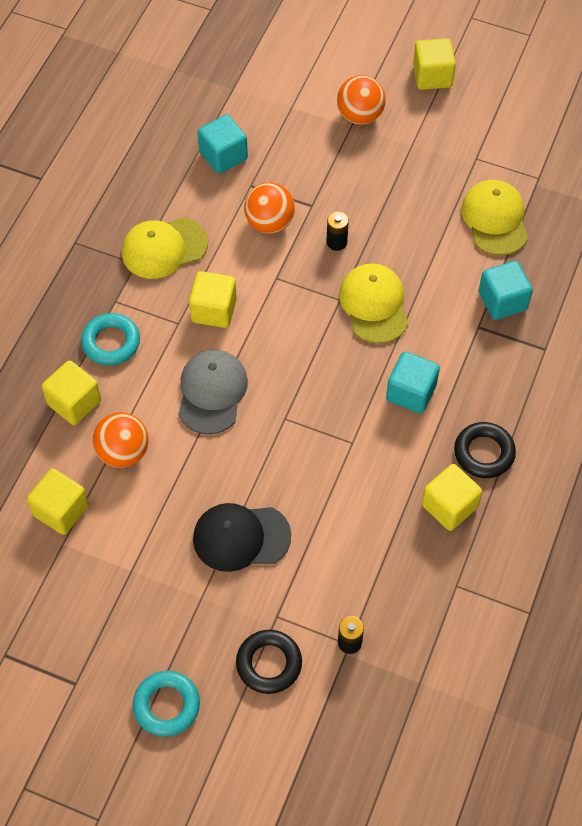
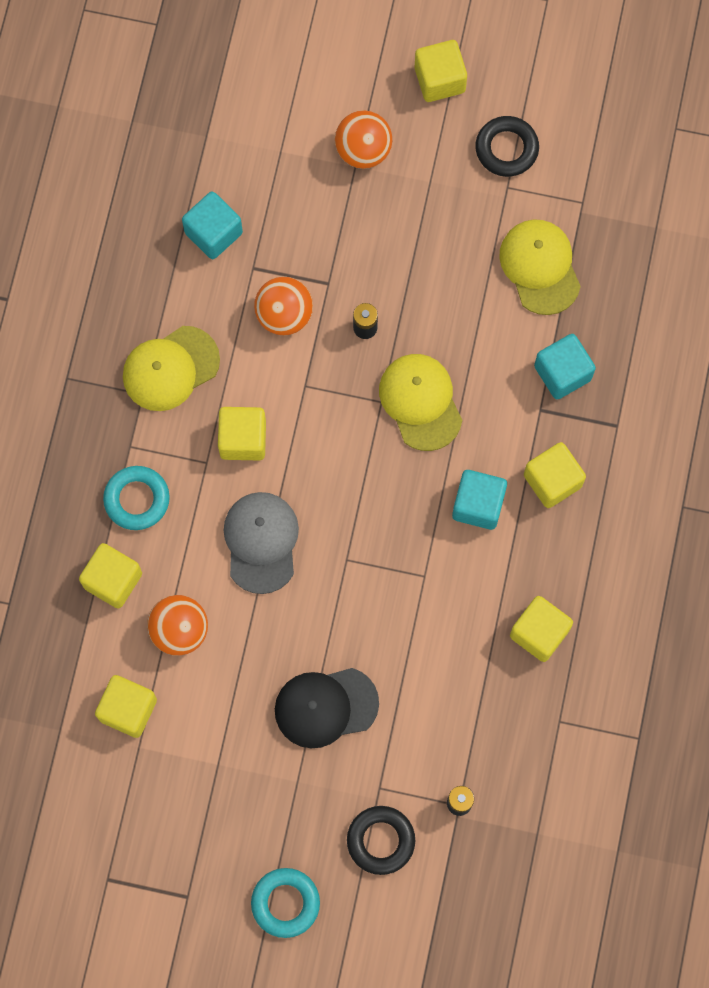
camera: 10 degrees left, 15 degrees up
(480, 383) = (552, 480): none -> yellow cube
(484, 453) = (567, 564): black ring -> black ring (506, 149)

